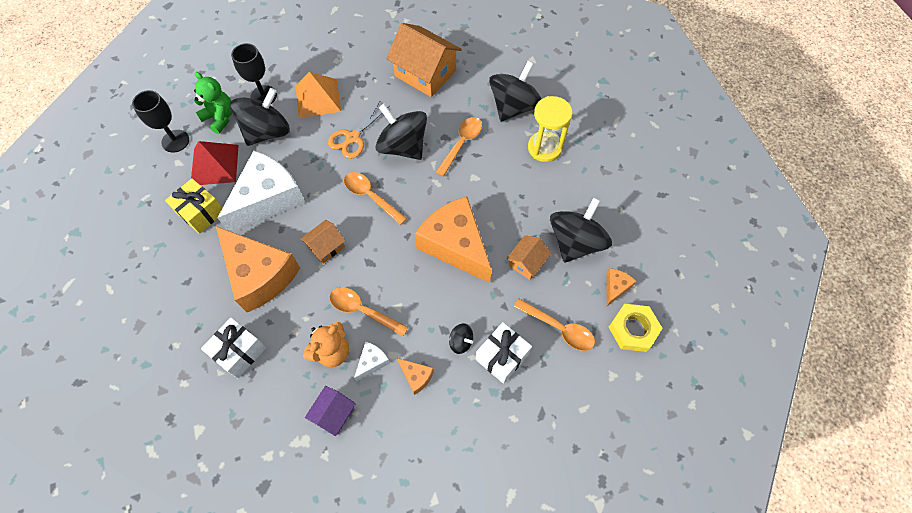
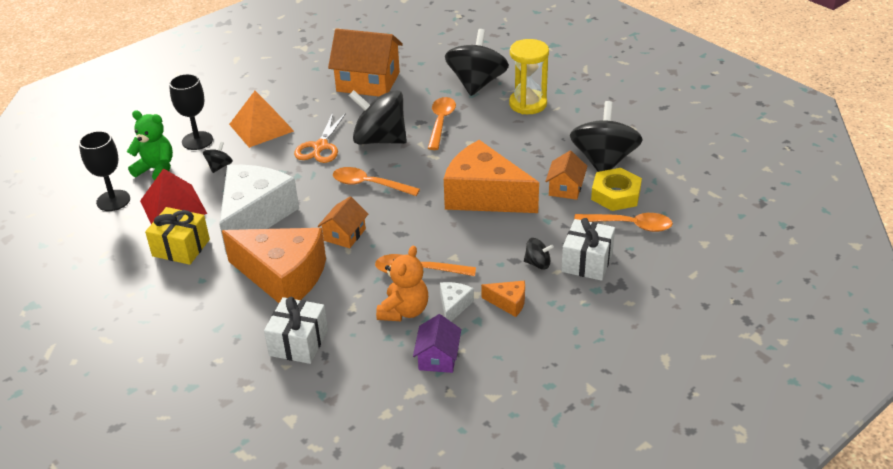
camera: 20 degrees left, 25 degrees down
(267, 132) = (219, 166): black spinning top -> black spinning top, size x0.43
(615, 288) = (664, 181): orange cheese -> none
(633, 329) = (701, 205): yellow nut -> yellow nut (615, 194)

